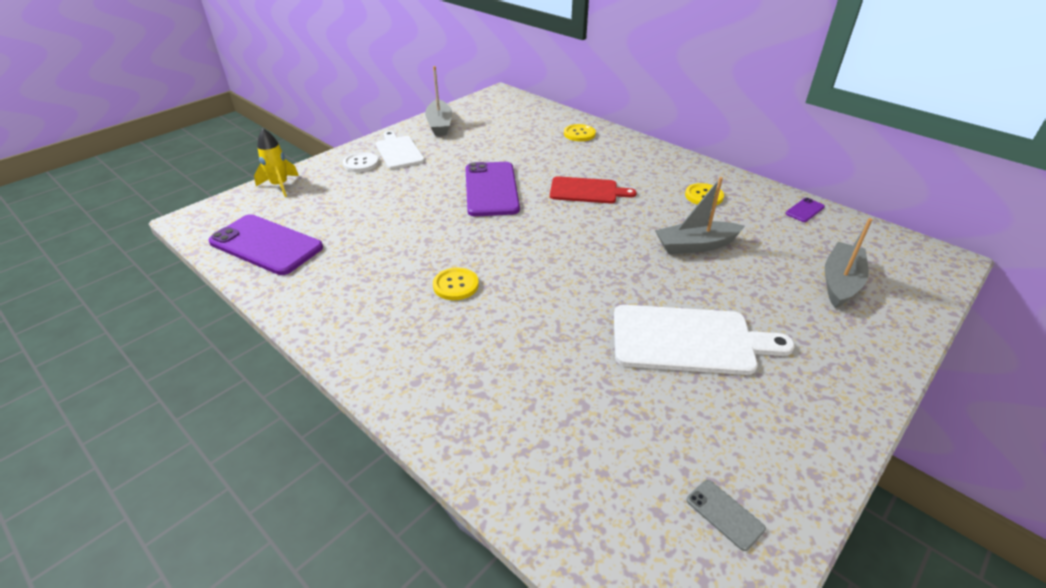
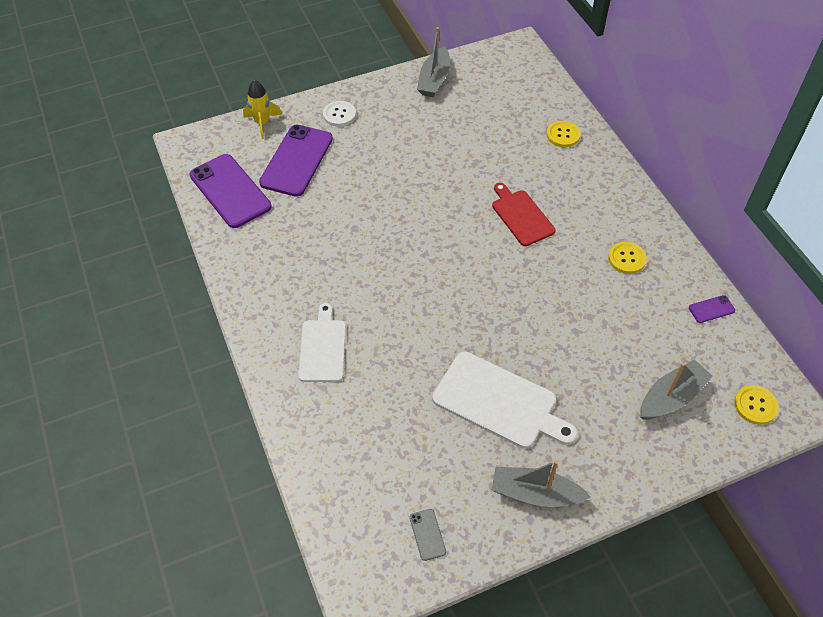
camera: 25 degrees right, 15 degrees up
(398, 151) = (379, 108): white cutting board -> white cutting board (323, 347)
(456, 285) = (353, 284): yellow button -> yellow button (755, 405)
(491, 189) = (436, 185): purple phone -> purple phone (297, 160)
(587, 191) = (521, 216): red cutting board -> red cutting board turned 150 degrees counterclockwise
(695, 245) = (574, 313): grey boat -> grey boat (535, 493)

